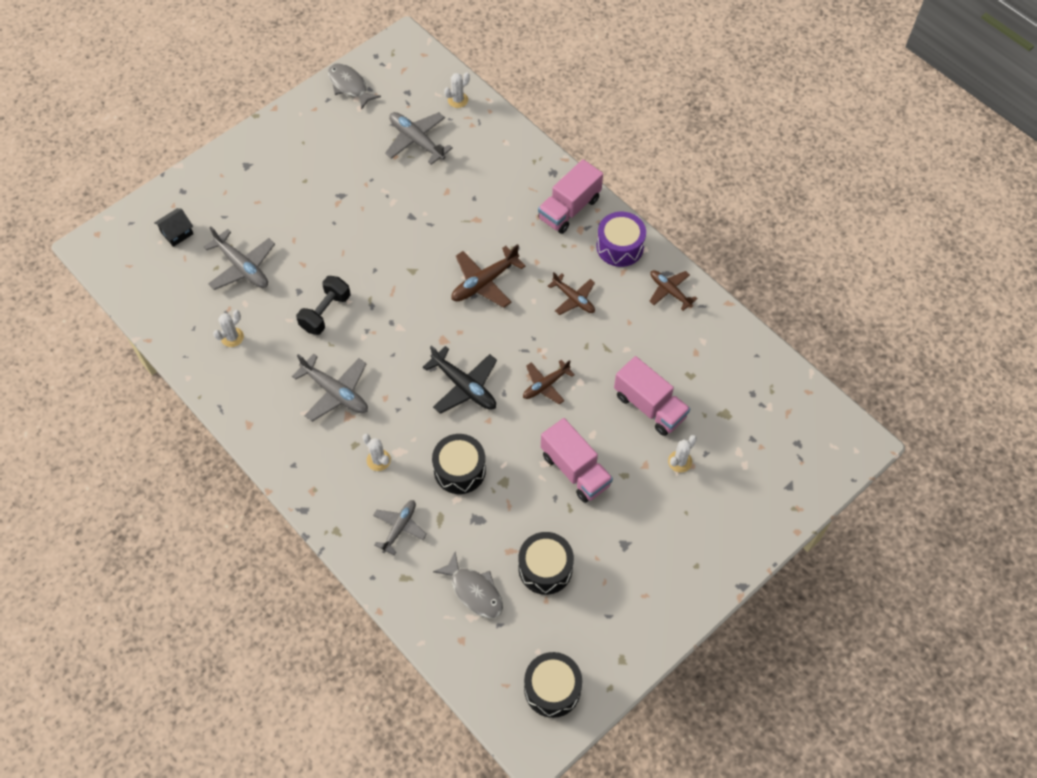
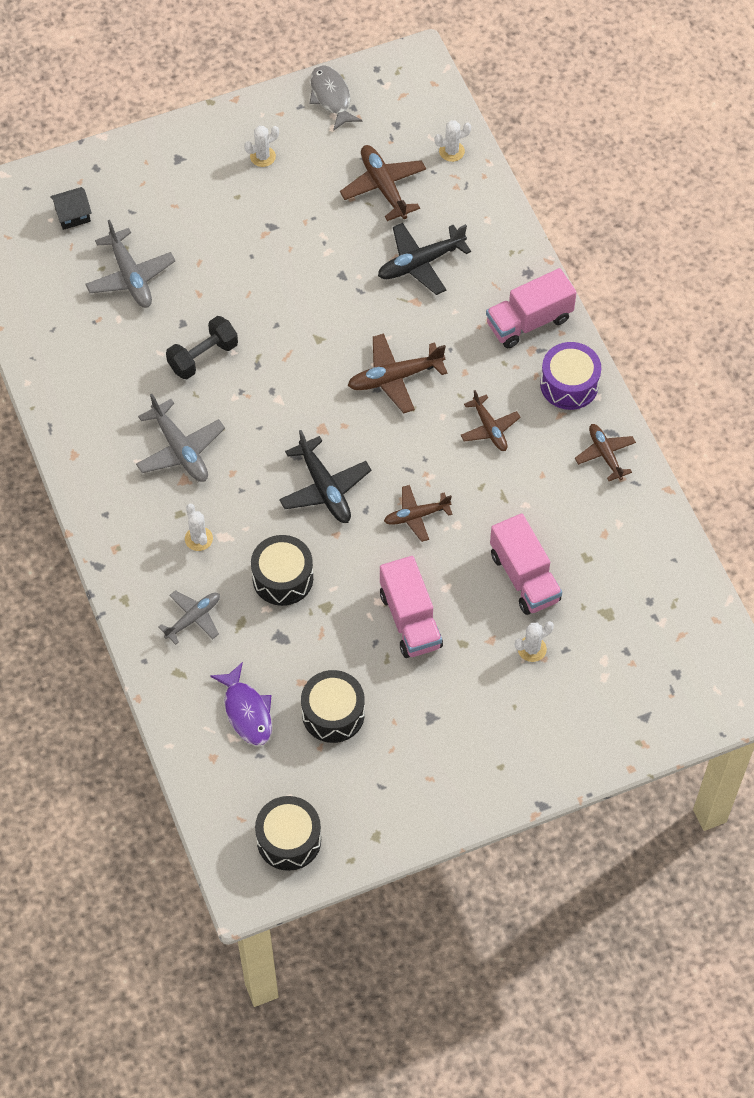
camera: 20 degrees right, 0 degrees up
(232, 337) = (91, 353): white cactus -> white cactus (262, 157)
(416, 141) = (384, 187): grey plane -> brown plane
(468, 189) = (420, 263): none -> black plane
(474, 591) = (246, 711): grey fish -> purple fish

